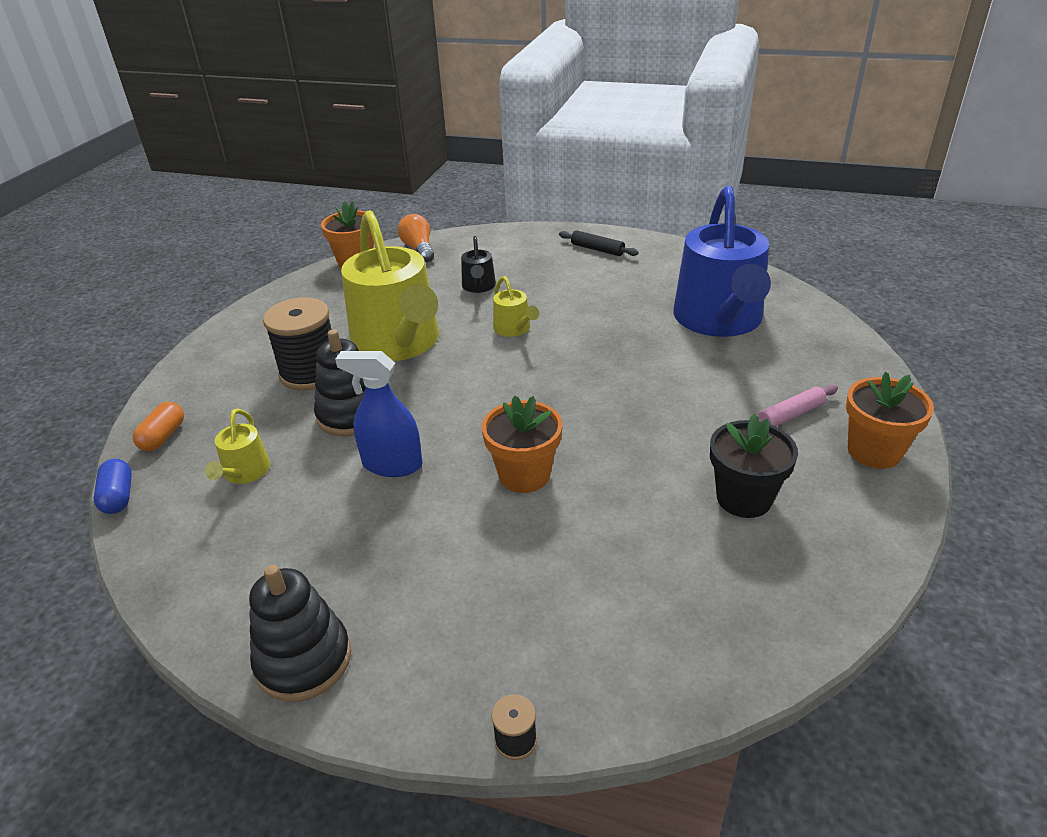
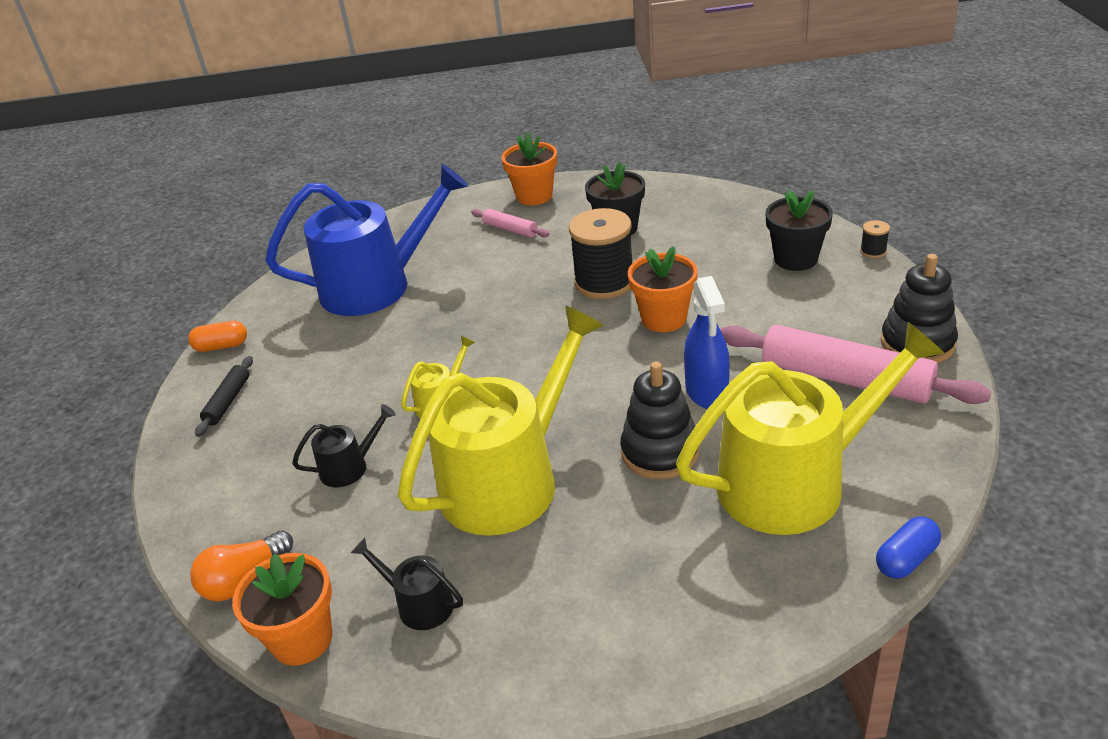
camera: 110 degrees left, 0 degrees up
(163, 437) = (803, 590): orange capsule -> orange capsule (221, 346)
(244, 472) = (794, 482): yellow watering can -> yellow watering can, size x2.37
(310, 373) = (608, 526): black spool -> black spool (604, 282)
(315, 565) = (845, 379): none -> pink rolling pin
(336, 297) = (419, 604): none -> black watering can
(558, 637) = (795, 259): none -> black flower pot

